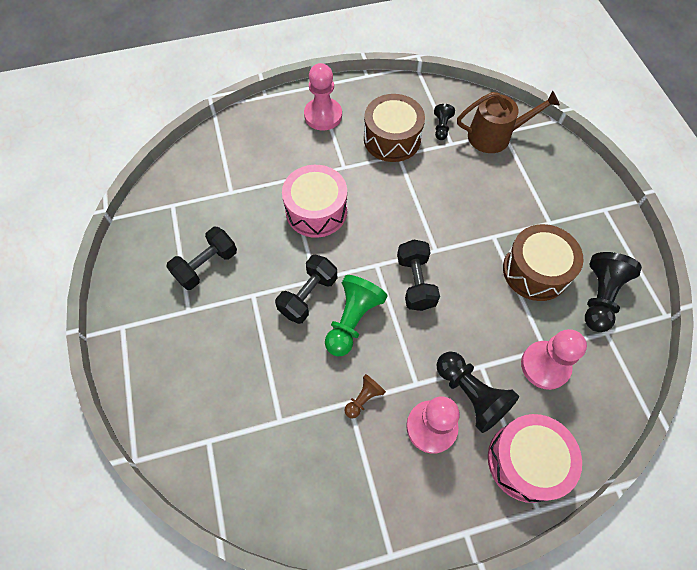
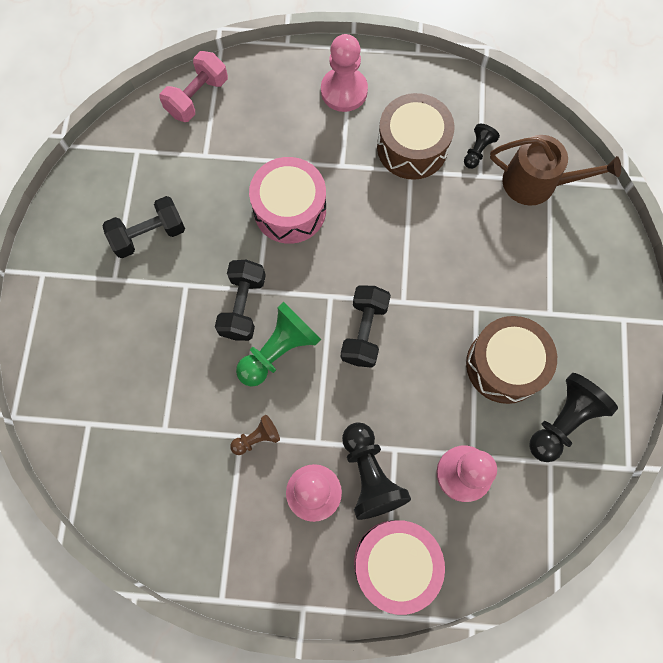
camera: 20 degrees right, 10 degrees up
(208, 152) = (197, 97): none -> pink dumbbell
(308, 296) = (243, 306): black dumbbell -> black dumbbell turned 45 degrees counterclockwise

